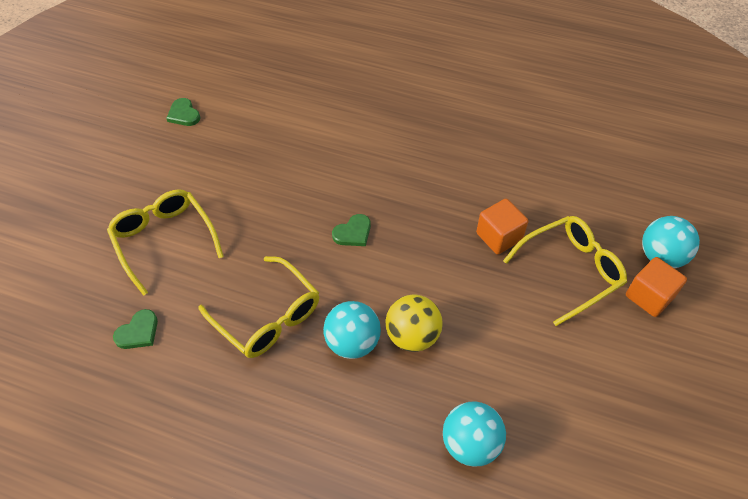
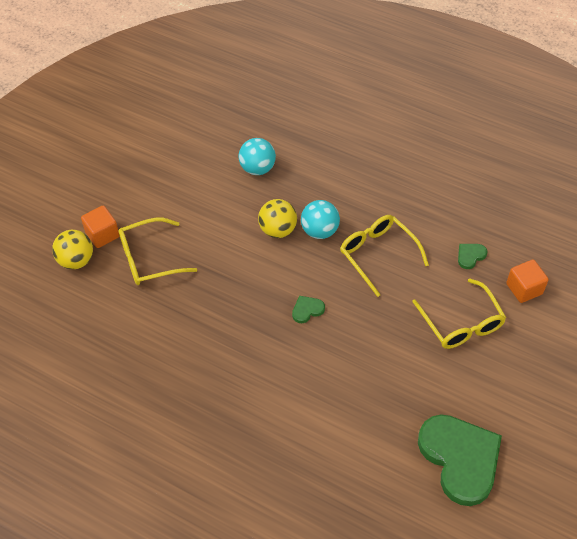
camera: 170 degrees left, 0 degrees up
(184, 114) = (460, 459): green heart -> green heart, size x2.49
(499, 237) = (192, 292): orange cube -> orange cube (524, 289)
(661, 256) = (76, 260): turquoise ball -> yellow ball

